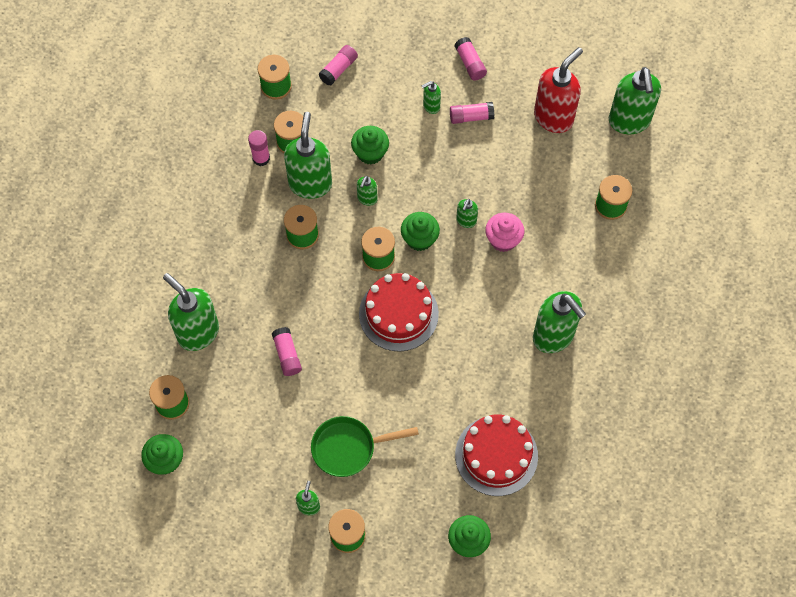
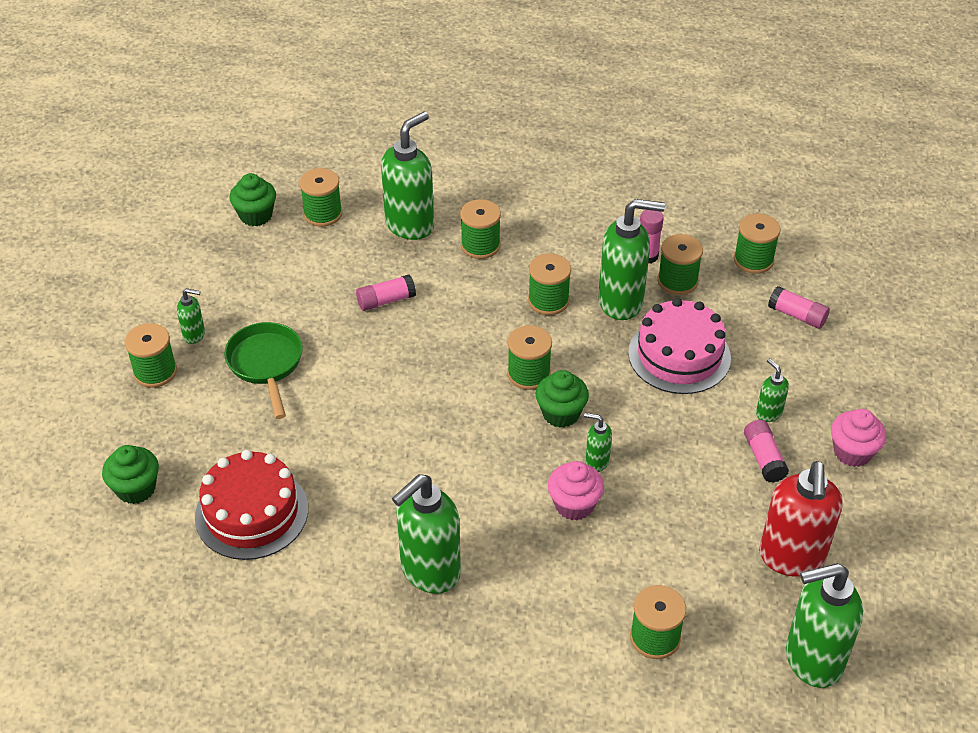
camera: 85 degrees right, 20 degrees down
(231, 279) = (480, 245): none -> green spool
(367, 199) = (610, 357): green soap dispenser -> none
(370, 153) = (679, 355): green cupcake -> pink cake
(398, 314) = (449, 399): red cake -> none
(470, 63) = (852, 452): pink glue stick -> pink cupcake
(554, 117) = (791, 558): red soap dispenser -> red soap dispenser turned 60 degrees clockwise

